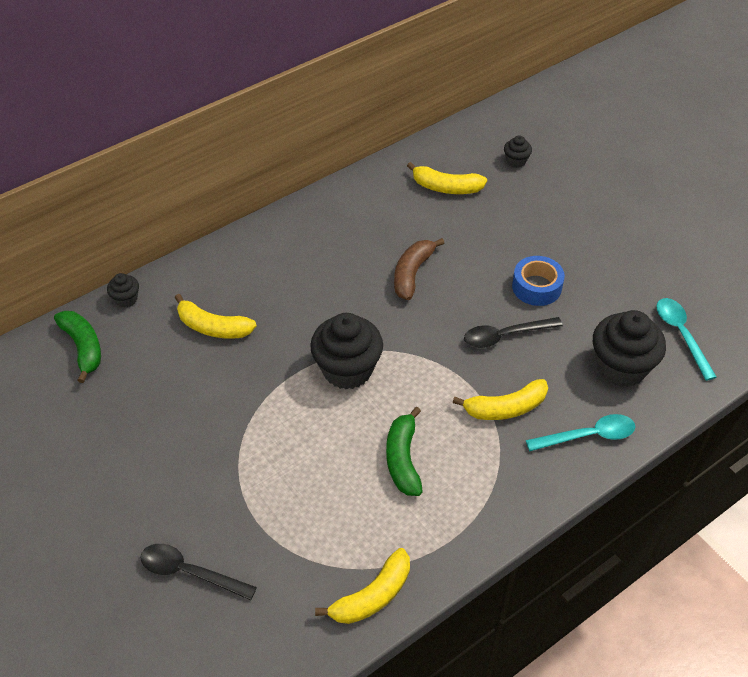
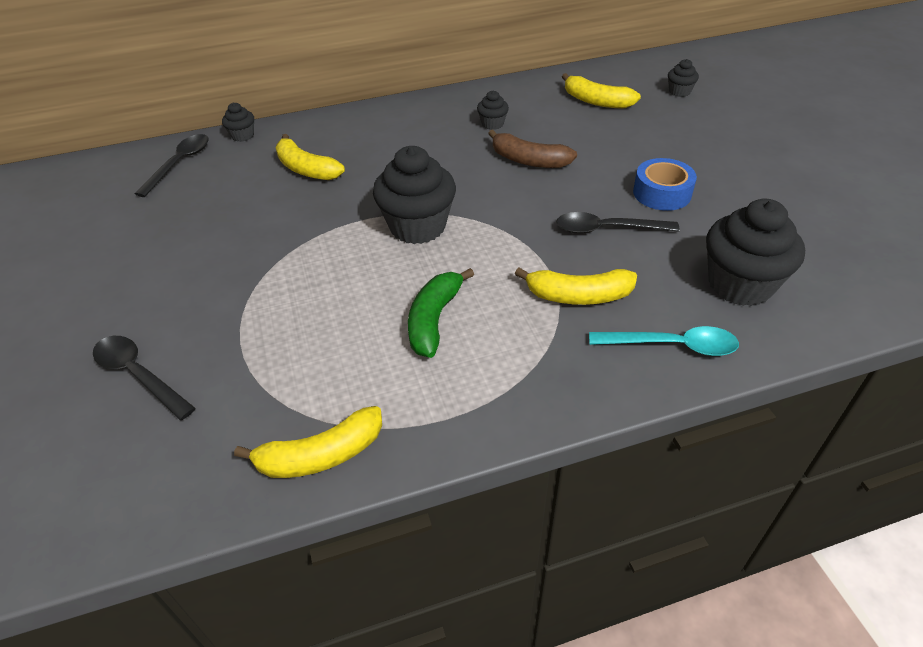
camera: 20 degrees right, 5 degrees down
(83, 348) = (180, 164): green banana -> black spoon
(362, 235) = (492, 124): none -> black cupcake
(412, 273) = (528, 160): brown banana -> brown banana turned 105 degrees counterclockwise
(681, 335) = (830, 267): turquoise spoon -> none

